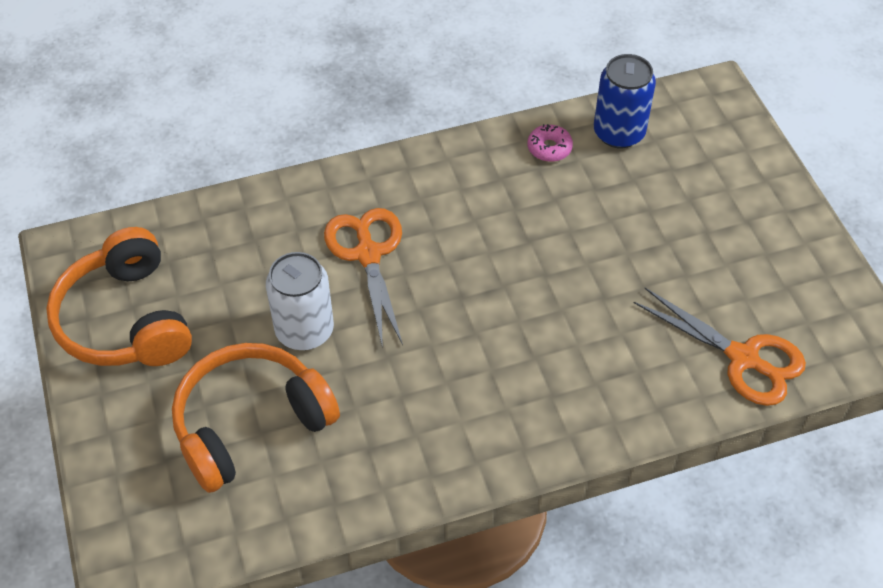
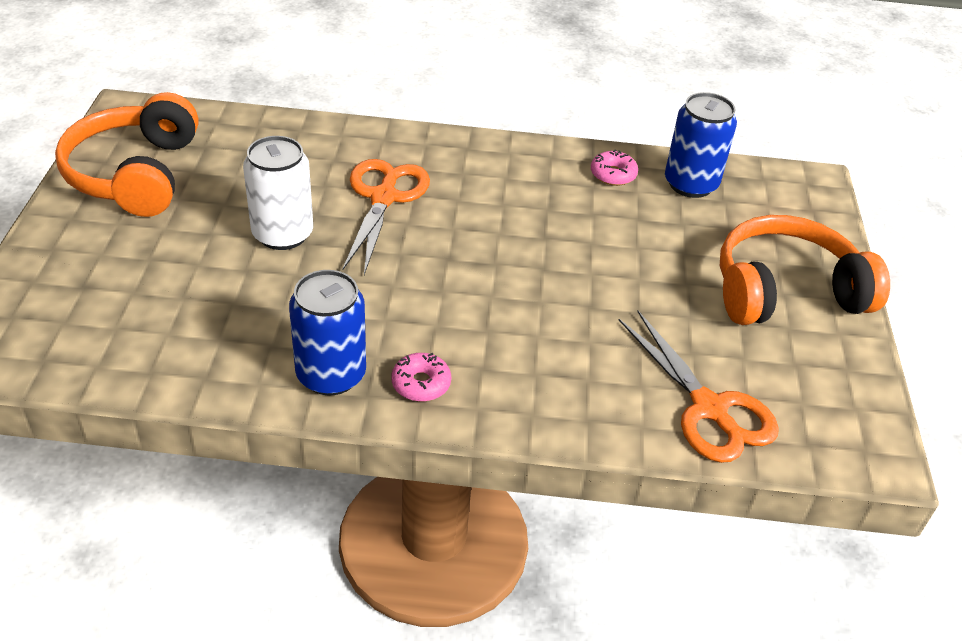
camera: 20 degrees right, 10 degrees down
(251, 424) = (179, 287): orange headphones -> orange headphones (786, 291)
(435, 455) = (331, 374): none -> blue can
(512, 432) = (421, 383): none -> pink donut

